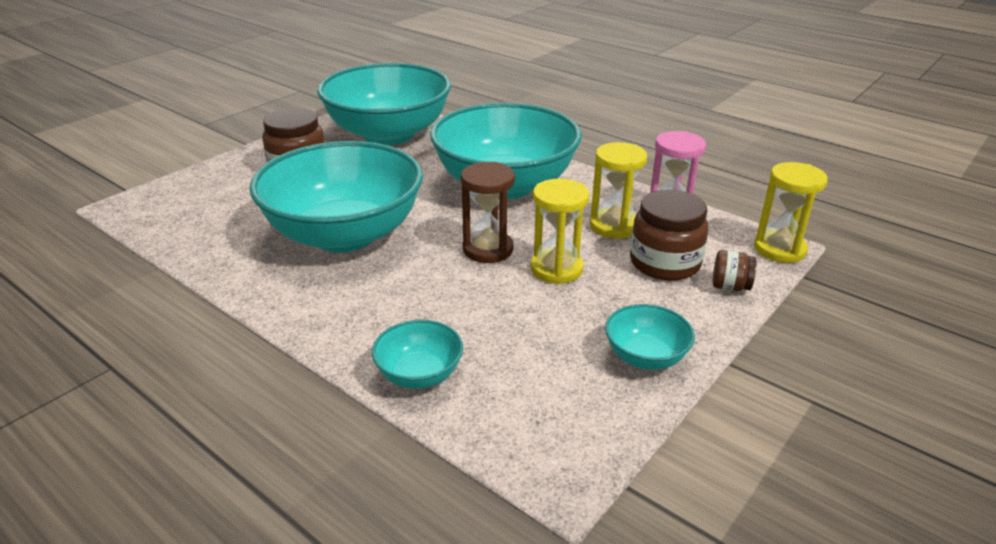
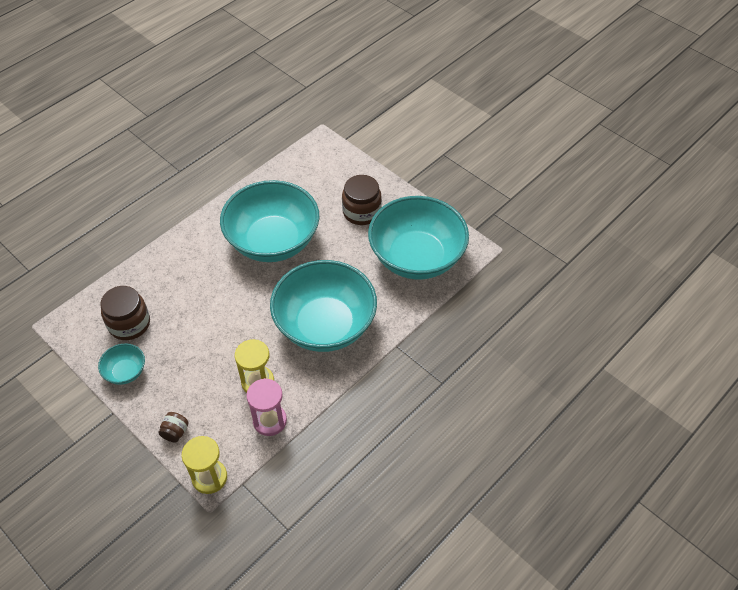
camera: 95 degrees right, 20 degrees up
(419, 374) = (140, 277): turquoise bowl -> none
(488, 249) = (243, 310): brown hourglass -> none
(556, 269) = (214, 343): yellow hourglass -> none
(664, 263) = (208, 402): brown jar -> brown jar (129, 324)

